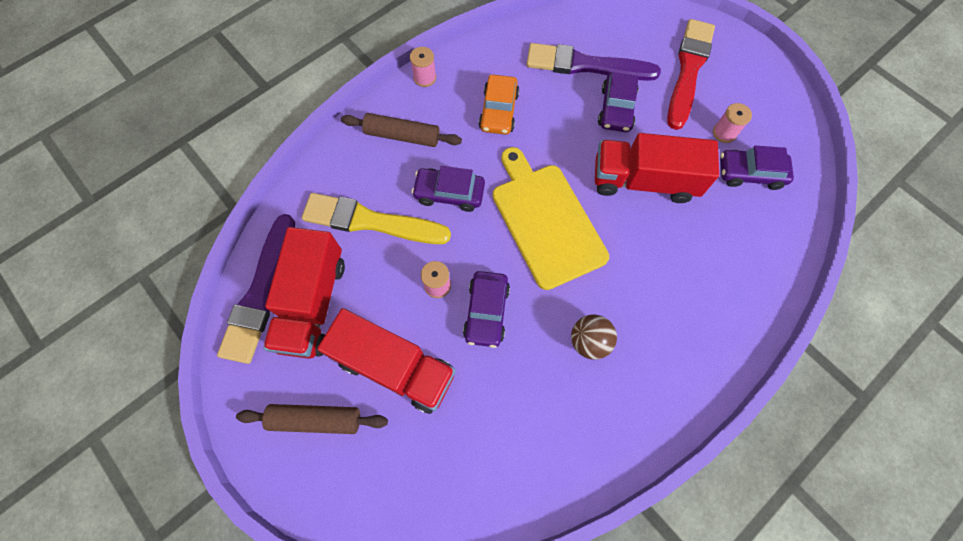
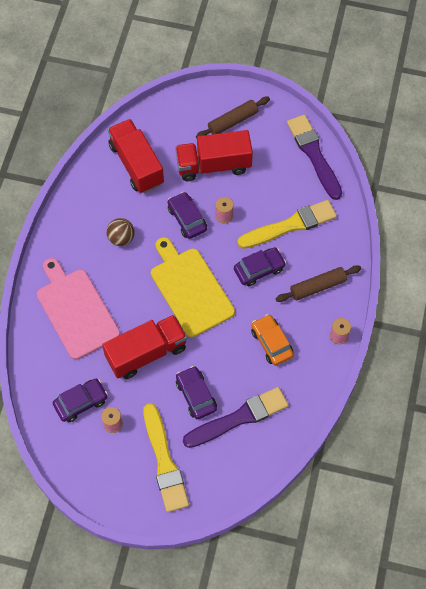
camera: 145 degrees right, 5 degrees down
(313, 303) = (282, 166): red truck -> red truck (136, 164)
(545, 221) = (190, 289): yellow cutting board -> yellow cutting board turned 150 degrees counterclockwise
(688, 70) = (164, 461): red brush -> yellow brush
(703, 281) = (76, 310): none -> pink cutting board

